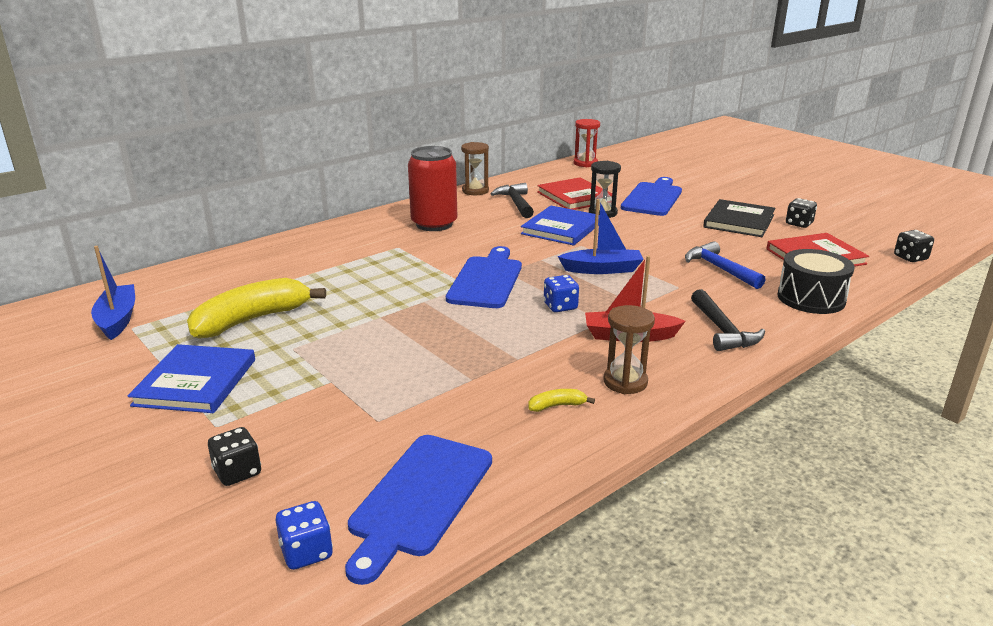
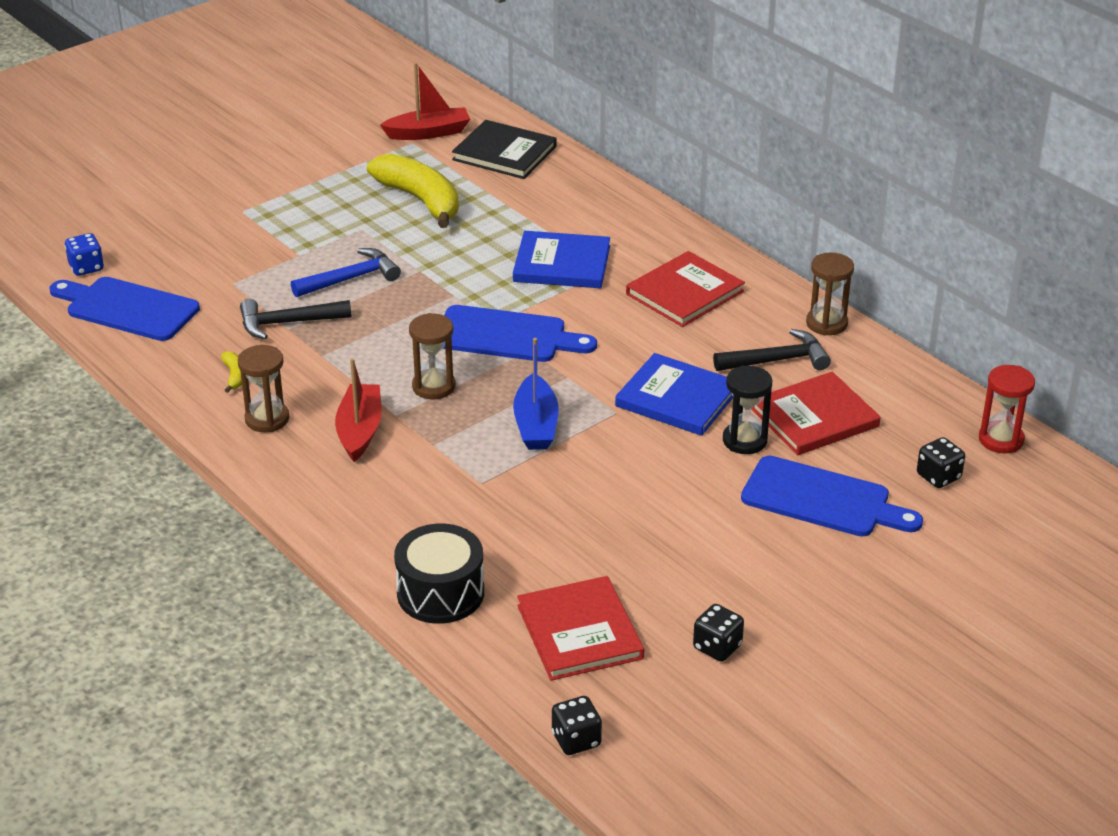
camera: 90 degrees right, 10 degrees up
(117, 319) = (428, 133): blue boat -> red boat
(196, 382) = (309, 191): blue book -> blue book (562, 264)
(237, 472) = (180, 229): black dice -> black dice (938, 476)
(434, 224) = (684, 293): red can -> red book
(560, 306) = (434, 386): blue dice -> brown hourglass
(720, 269) = (536, 527): blue hammer -> blue hammer (351, 279)
(722, 330) = (364, 500): black hammer -> black hammer (288, 323)
(739, 221) = (723, 579): black book -> black book (504, 153)

